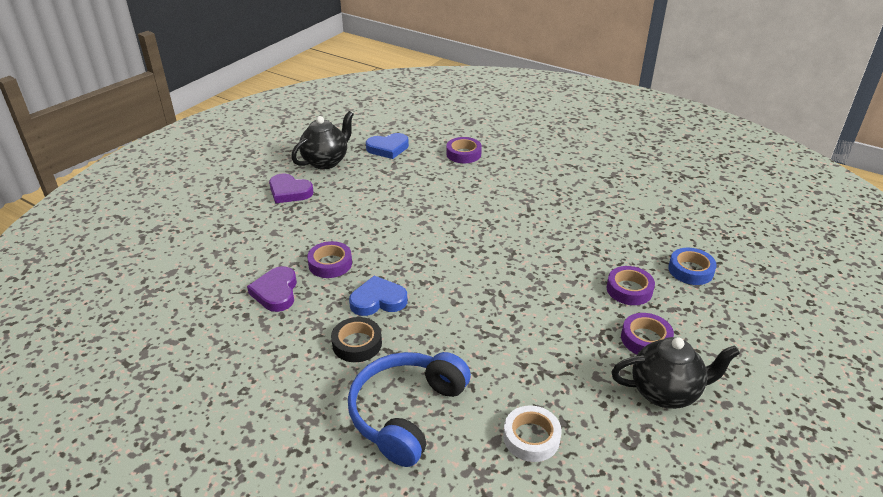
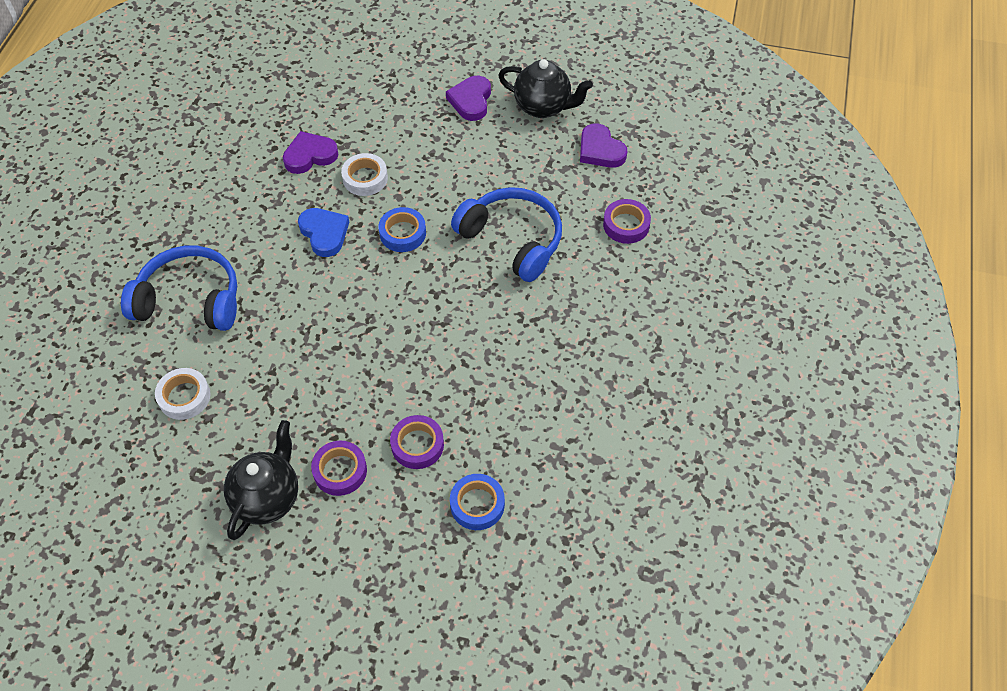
camera: 70 degrees right, 20 degrees up
(330, 264) = (365, 178): purple tape -> white tape
(357, 344) = (261, 238): black tape -> none
(388, 148) = (600, 150): blue heart -> purple heart
(407, 255) = (402, 233): none -> blue tape
(448, 202) = (512, 240): none -> blue headphones
(666, 392) = (267, 497): black teapot -> black teapot turned 135 degrees counterclockwise

